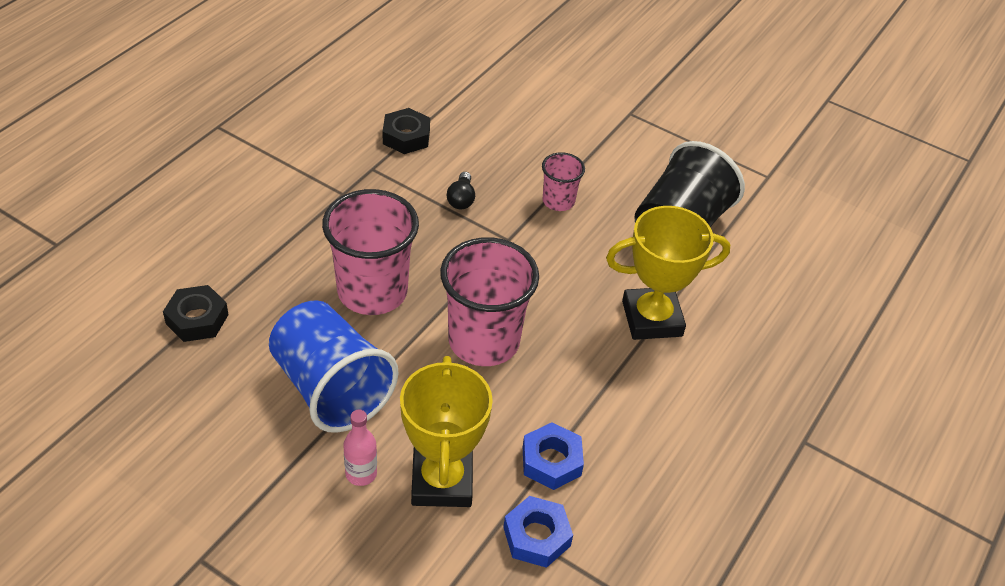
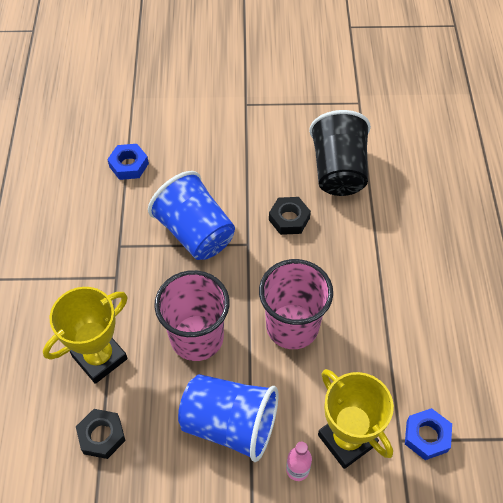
camera: 30 degrees left, 10 degrees up
(406, 137) = (121, 207): black nut -> black nut (289, 219)
(461, 199) = (195, 233): black light bulb -> blue cup
(551, 461) = (395, 381): blue nut -> blue nut (129, 165)
(558, 201) = (255, 196): pink cup -> none
(652, 318) = (373, 245): yellow trophy -> yellow trophy (99, 357)

